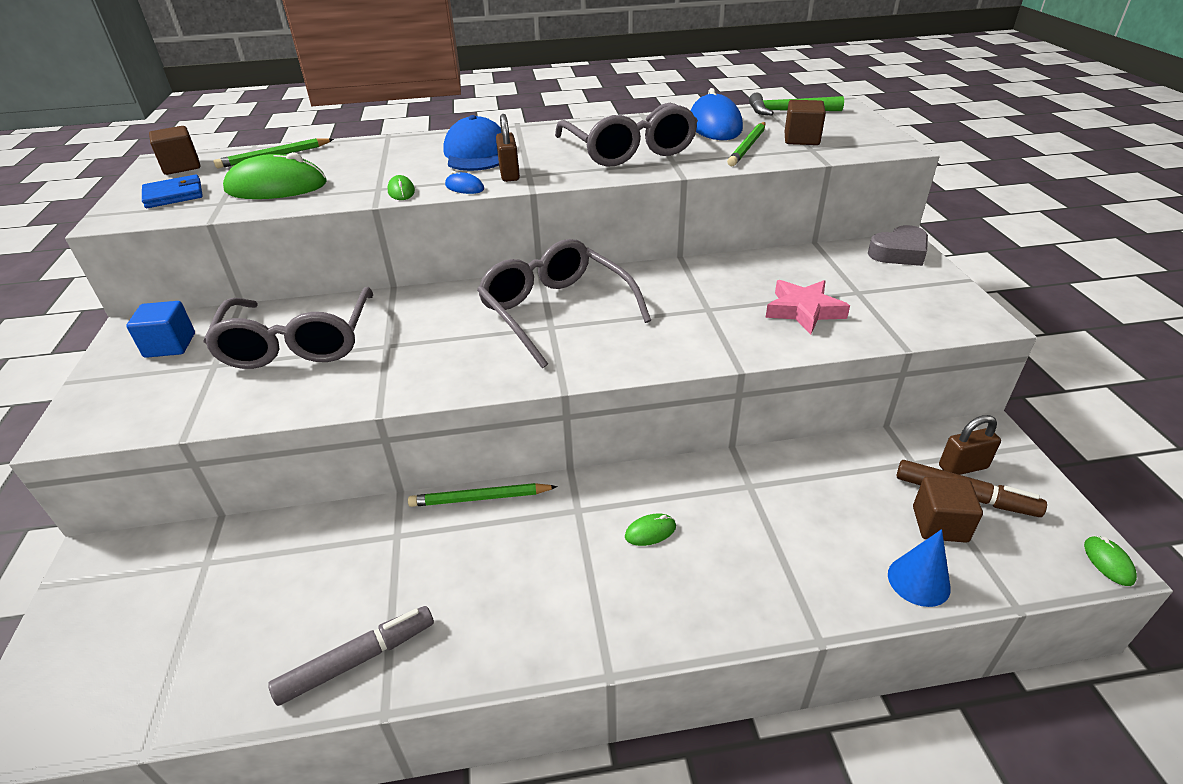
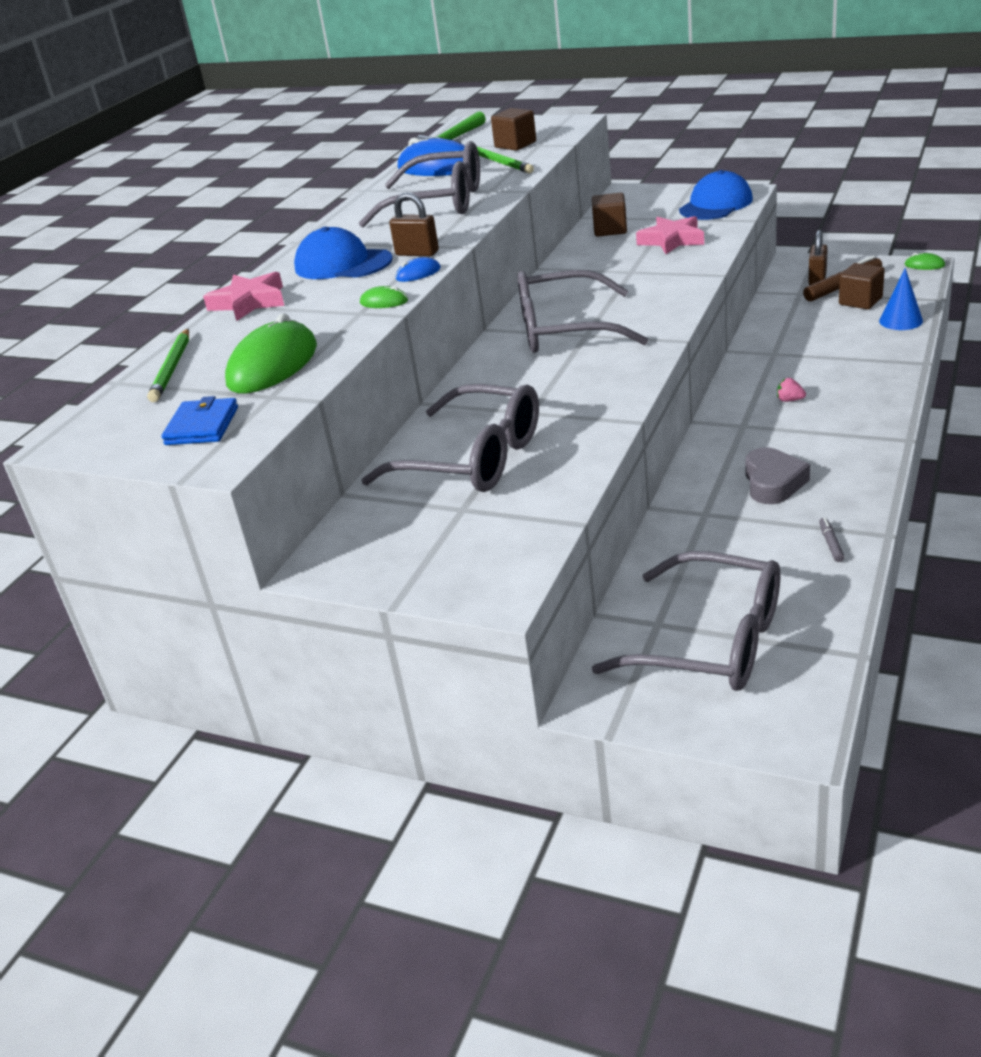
camera: 55 degrees left, 5 degrees down
(170, 345) = (388, 538): blue cube -> none
(175, 612) = (711, 642): none -> grey glasses
(181, 166) = (108, 427): brown cube -> brown cube (610, 230)
(357, 660) = (830, 543): grey marker -> grey marker, size x0.47
(393, 145) = (249, 302): none -> pink star
(480, 498) = (692, 467): green pencil -> none
(650, 531) = (789, 400): green mouse -> pink strawberry
(899, 253) = (633, 194): grey heart -> grey heart (773, 483)
(925, 311) = (716, 205): none -> blue cap

